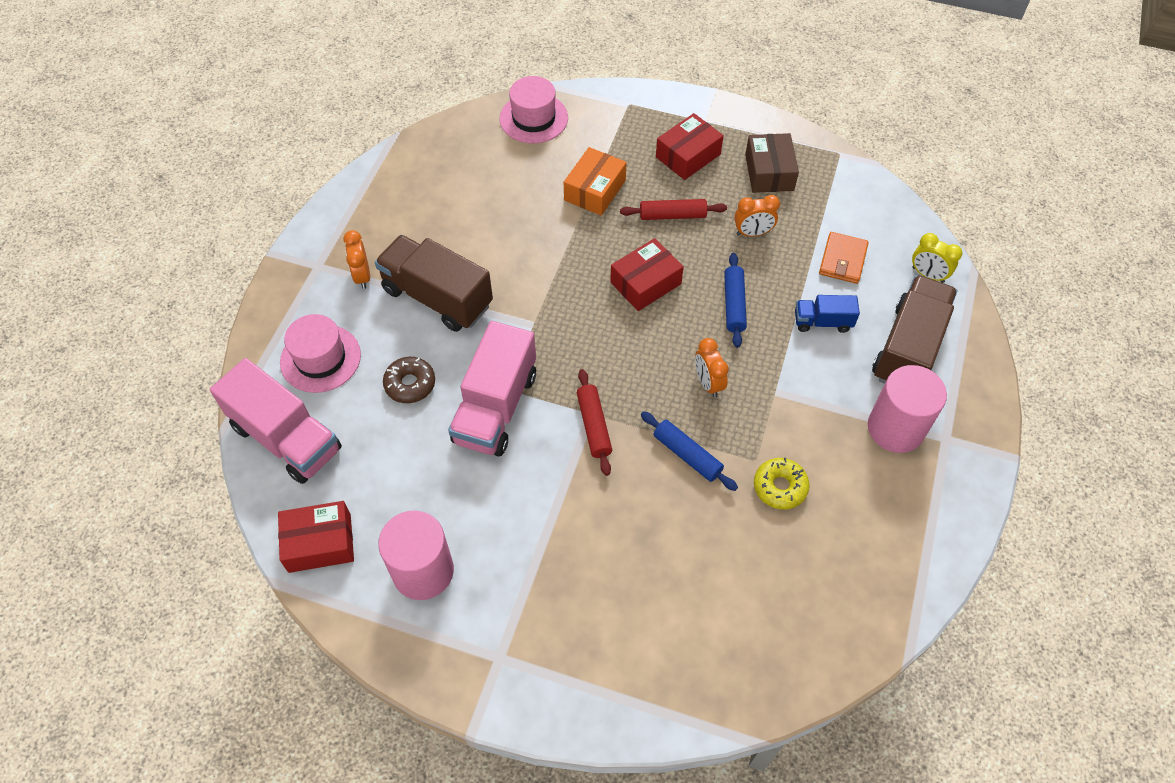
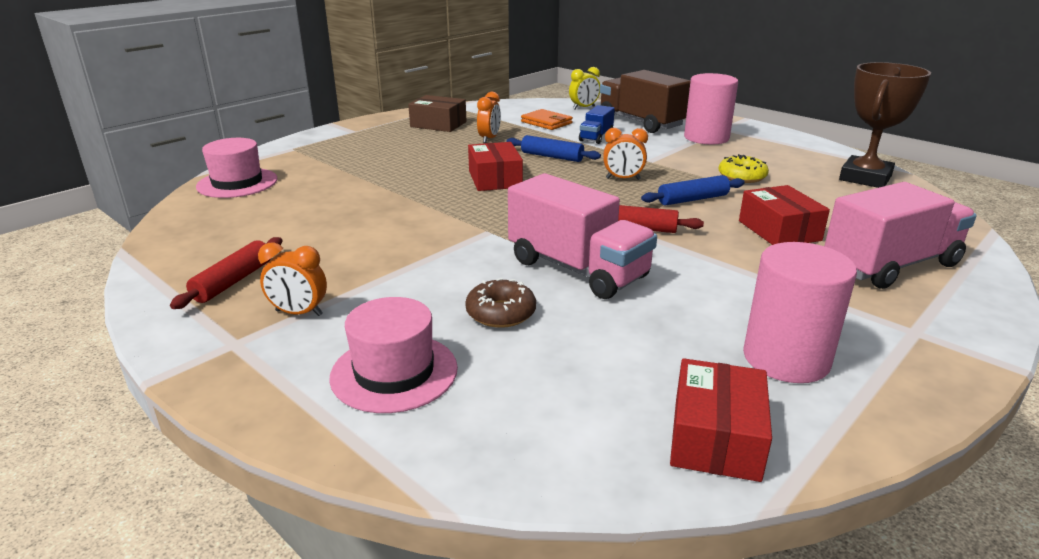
camera: 65 degrees left, 30 degrees down
(286, 438) = (507, 433): pink truck -> pink truck (890, 265)
(437, 297) = (394, 272): brown truck -> none
(595, 190) = (365, 177): orange box -> none
(672, 215) = (436, 157): red rolling pin -> red rolling pin (233, 281)
(688, 156) = (382, 142): red box -> red box (779, 230)
(851, 611) = (865, 178): none -> brown trophy

